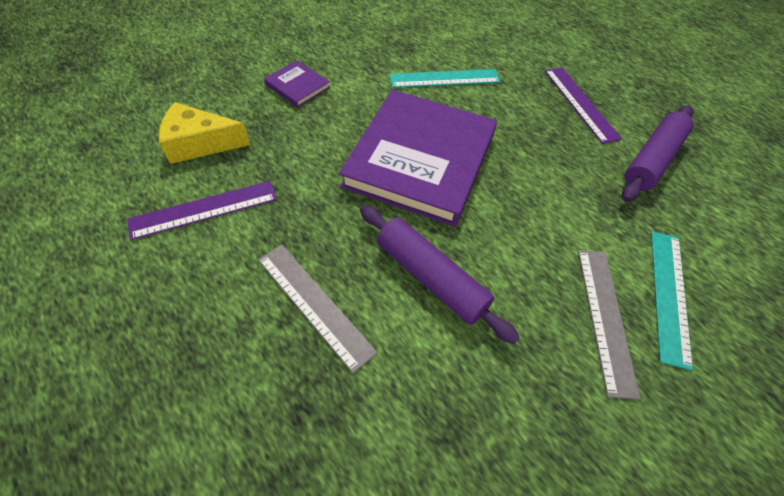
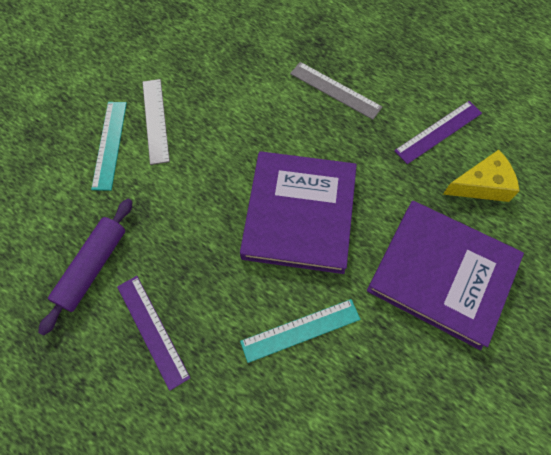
camera: 170 degrees right, 10 degrees up
(297, 86) = (442, 275): purple book -> purple book, size x2.40
(430, 278) = (269, 120): purple rolling pin -> none

